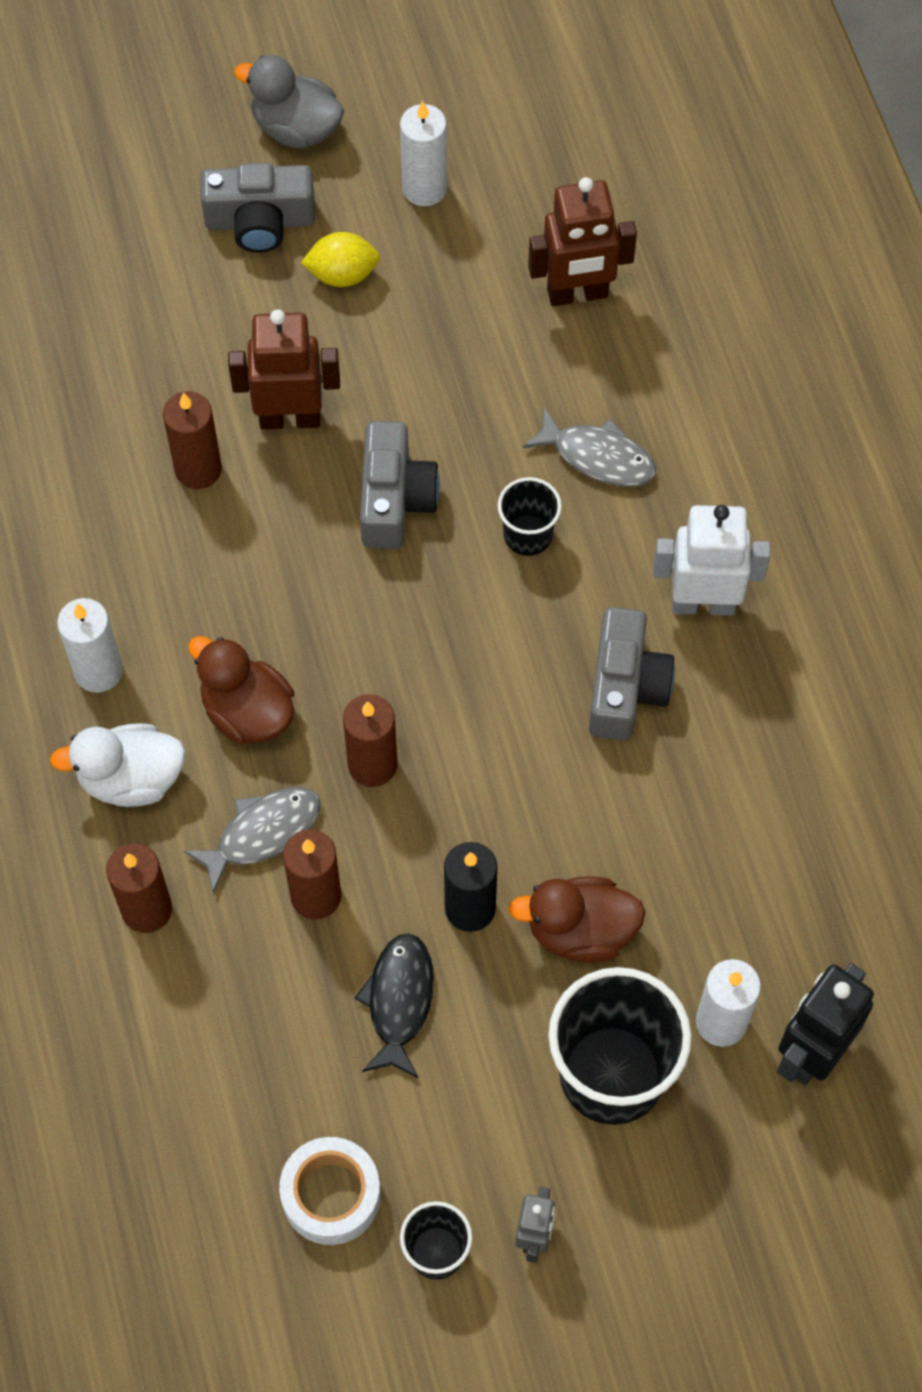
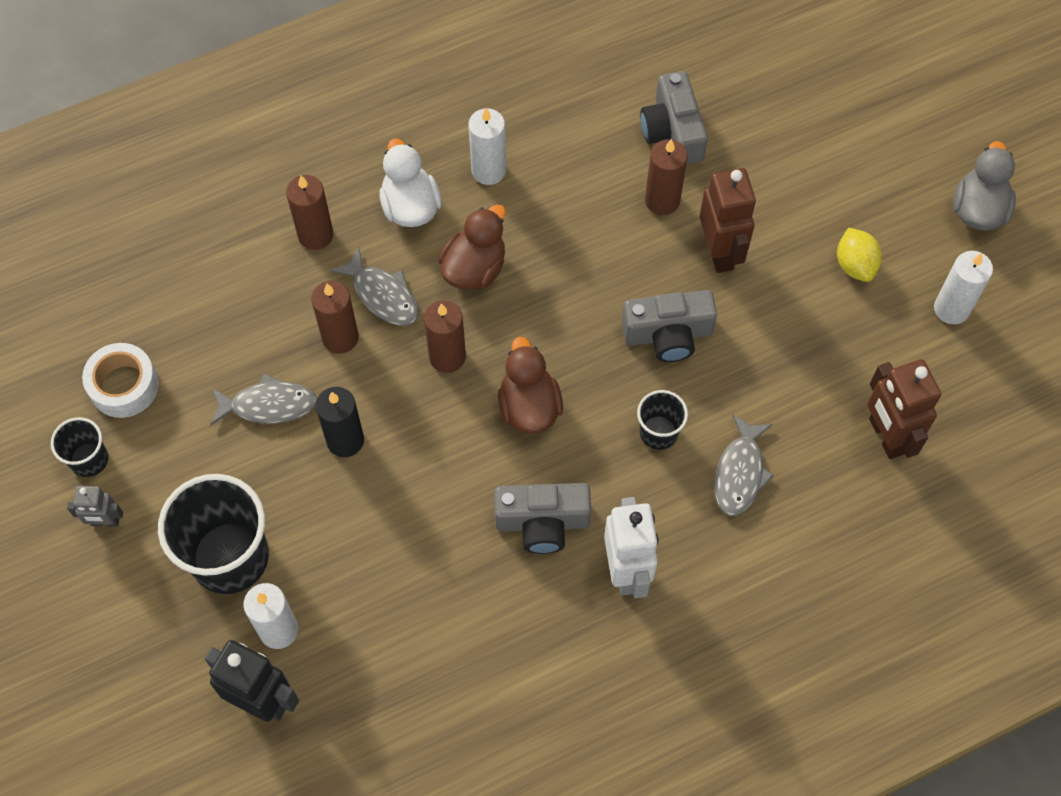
camera: 80 degrees right, 0 degrees up
(260, 221) = (886, 201): grey camera -> grey camera (672, 131)
(399, 1001) = (268, 405): black fish -> grey fish
(580, 931) = (338, 519): brown duck -> brown duck (529, 406)

